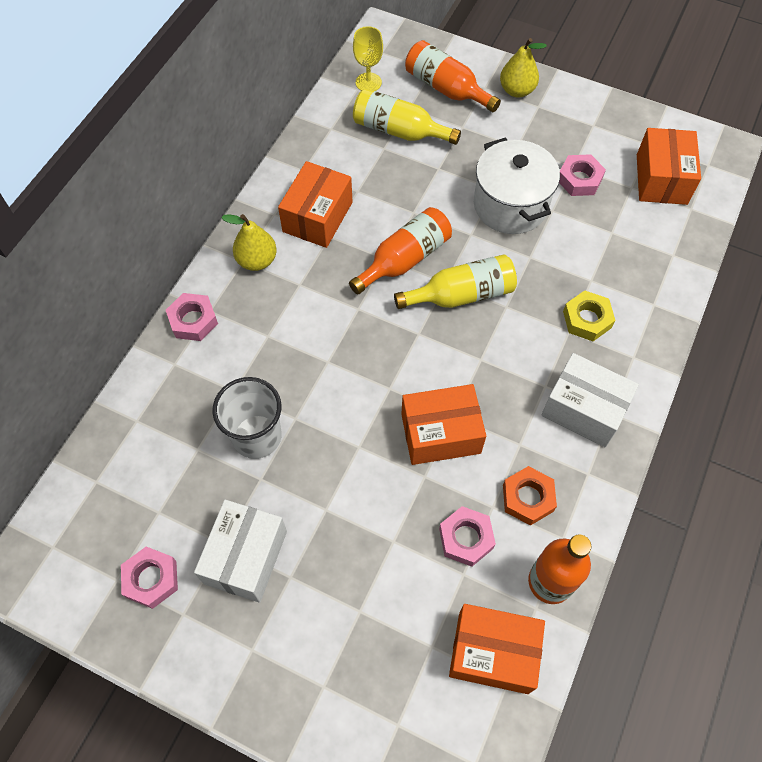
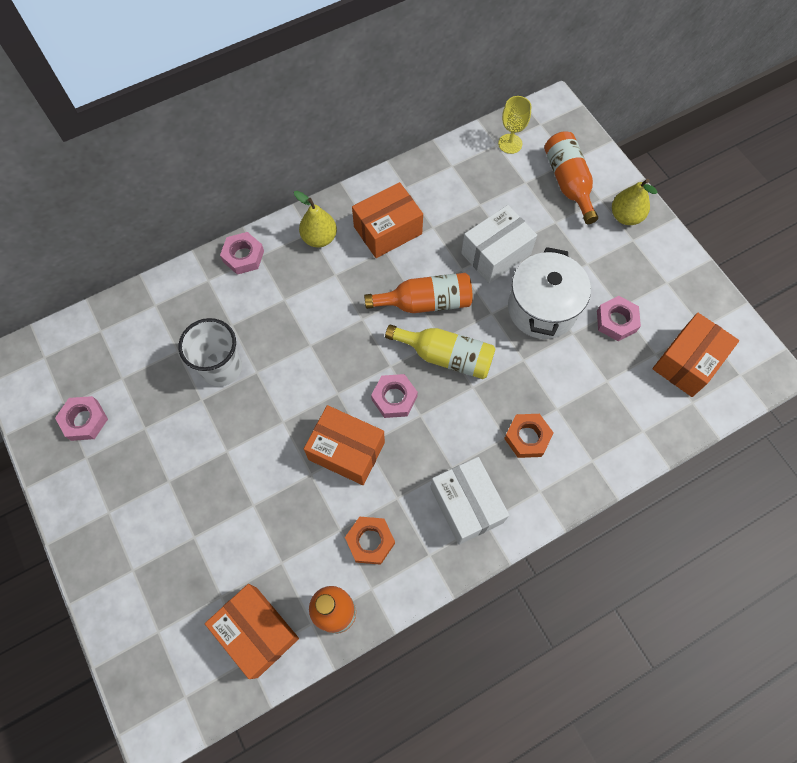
camera: 35 degrees right, 5 degrees up
(246, 557) = (151, 447): white box -> white box (496, 254)
(399, 131) = (502, 197): yellow bottle -> none
(466, 538) = (303, 539): pink nut -> pink nut (394, 398)
(587, 319) = (527, 437): yellow nut -> orange nut

